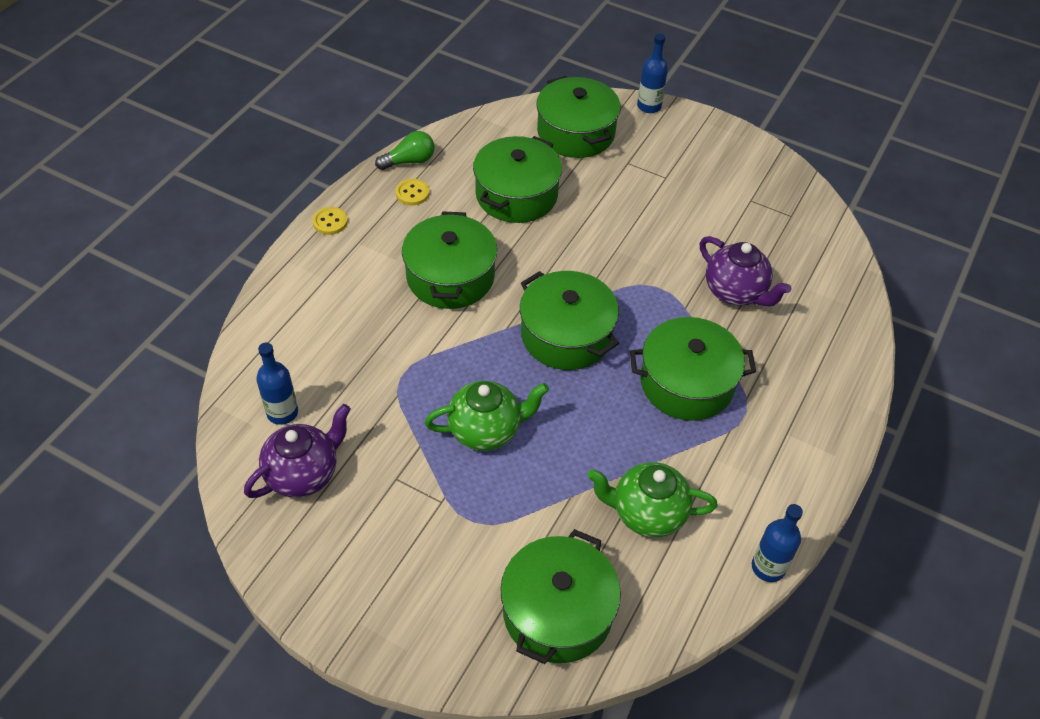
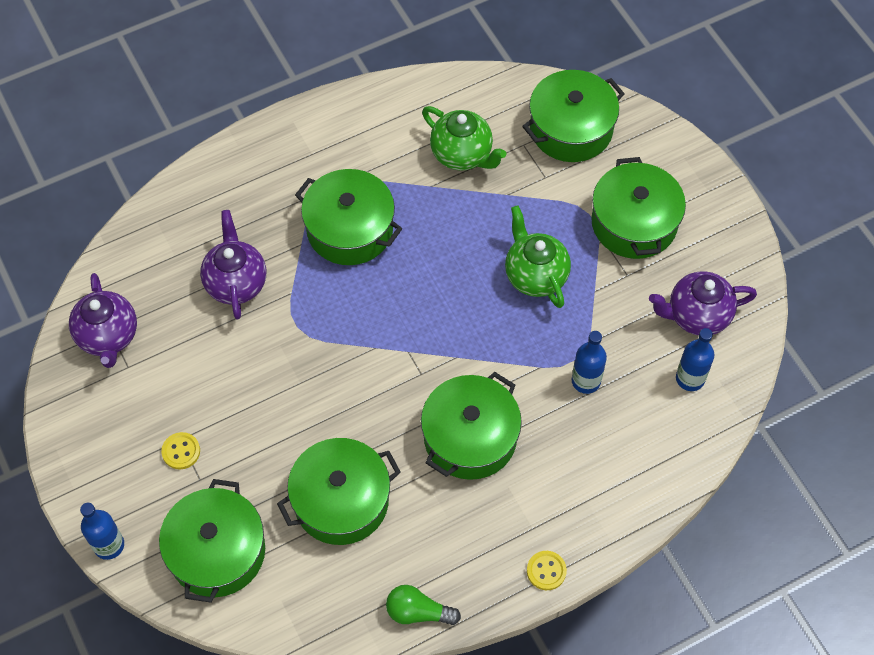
camera: 145 degrees left, 10 degrees up
(412, 193) = (442, 563): yellow button -> yellow button (181, 451)
(486, 431) = (535, 275): green teapot -> green teapot turned 45 degrees clockwise
(566, 335) = (411, 322): green pot -> green pot (634, 223)
(768, 567) = (410, 82): blue bottle -> blue bottle (586, 381)
(786, 211) = (108, 337): none -> purple teapot

